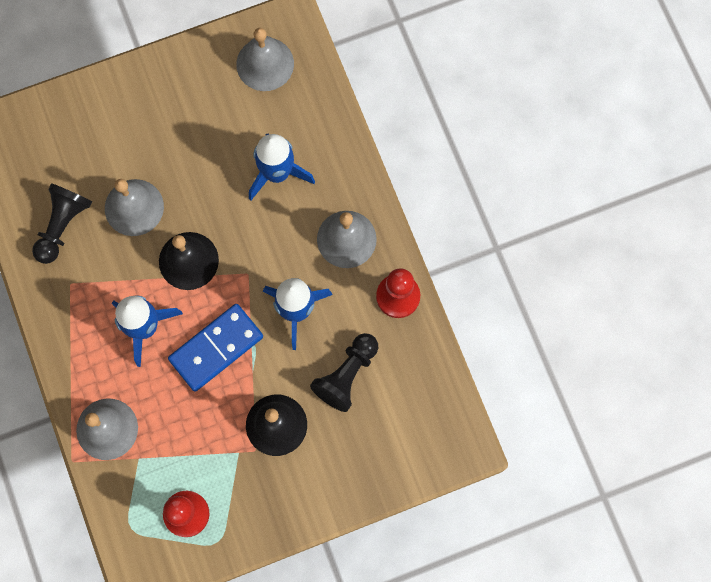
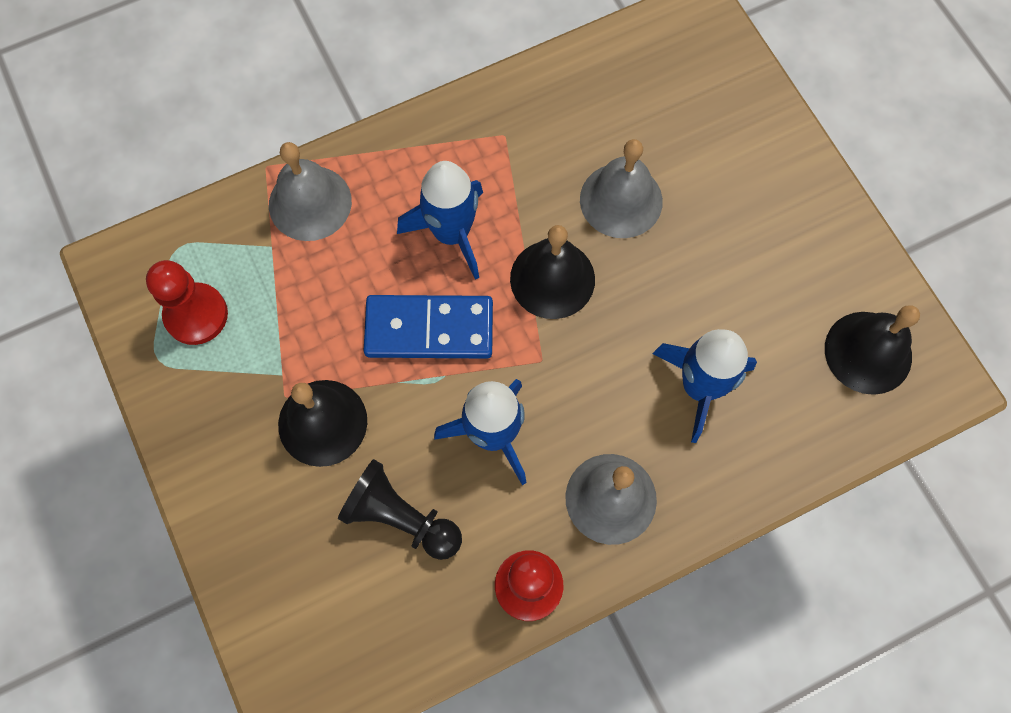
camera: 85 degrees right, 5 degrees down
(63, 226) = (583, 116): black pawn -> none
(216, 348) = (429, 329): blue domino -> blue domino turned 45 degrees counterclockwise
(265, 64) = (868, 352): grey bell -> black bell

